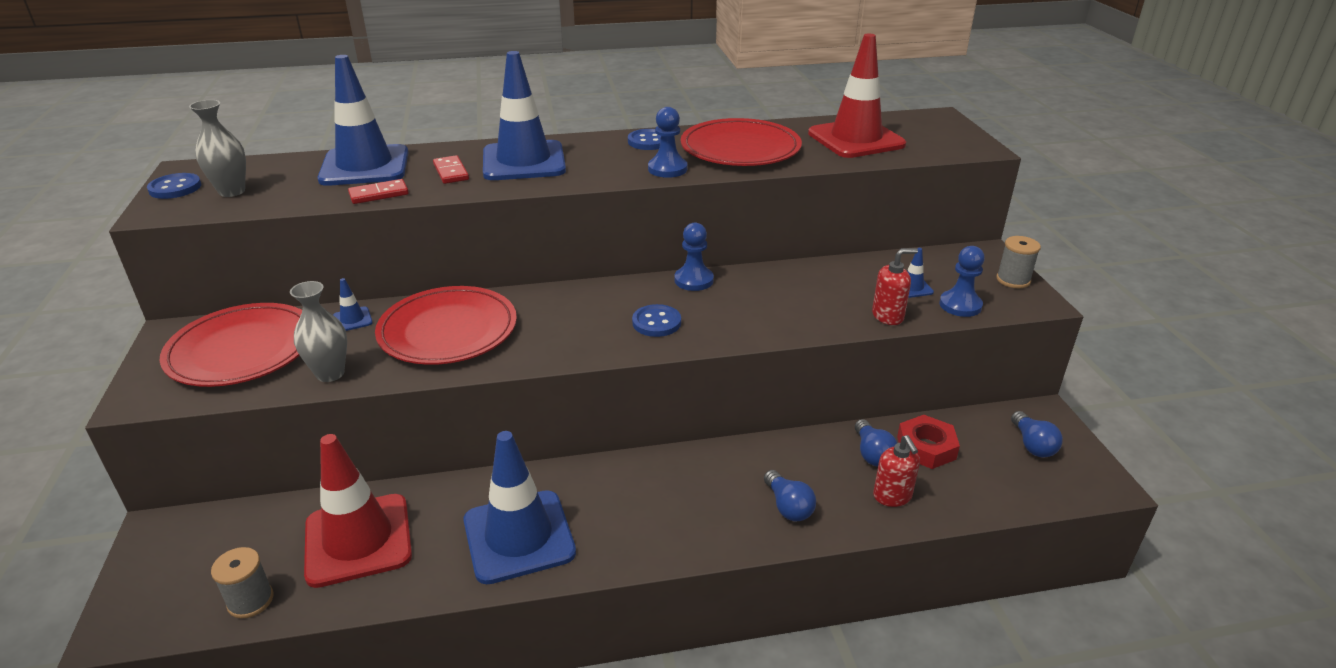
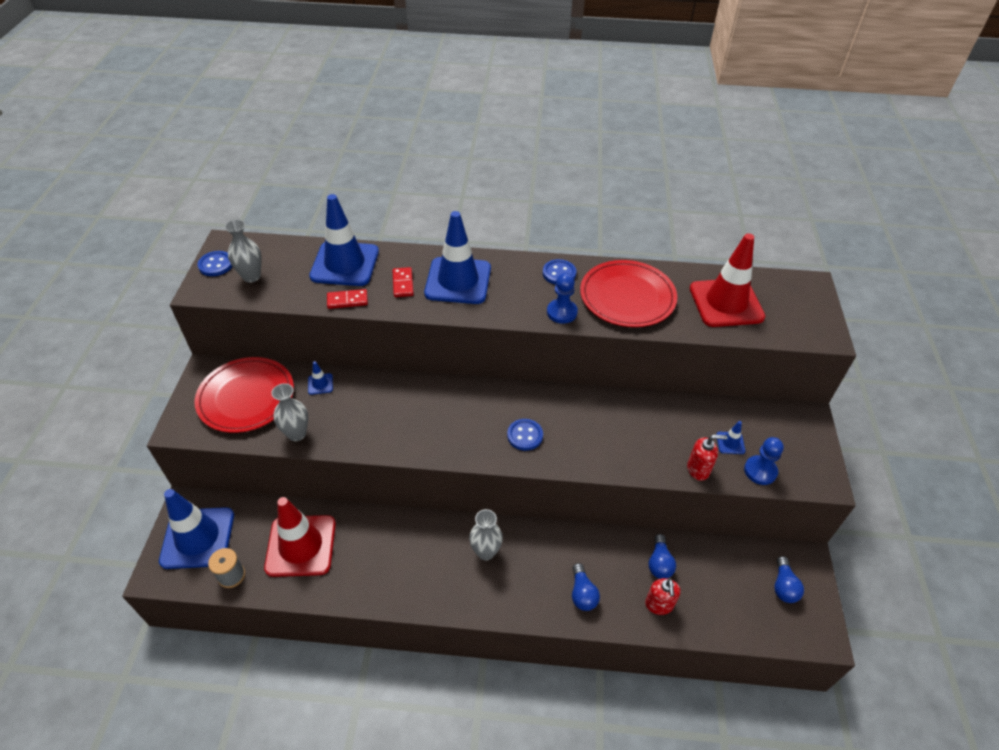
camera: 15 degrees right, 15 degrees up
(448, 330) = (380, 410): red plate -> none
(519, 536) = (399, 570): blue traffic cone -> blue traffic cone (198, 538)
(638, 490) = (486, 552): none -> grey vase
(694, 280) = (566, 397): blue pawn -> none
(926, 448) = (701, 568): red nut -> none
(1013, 280) = (816, 453): grey spool -> none

